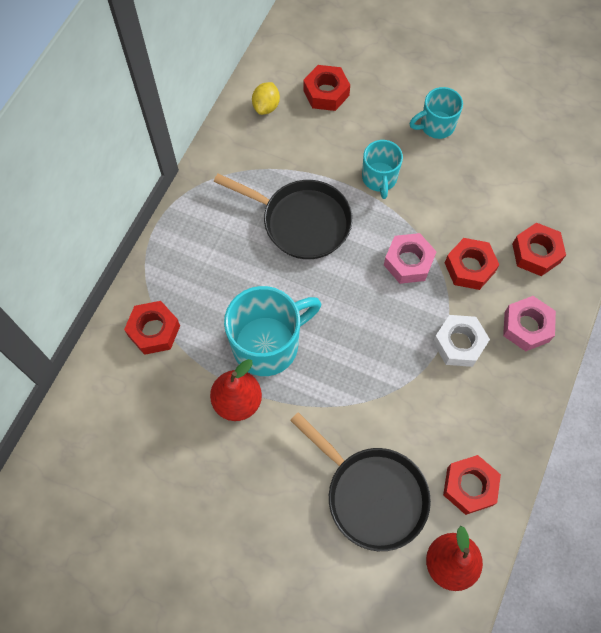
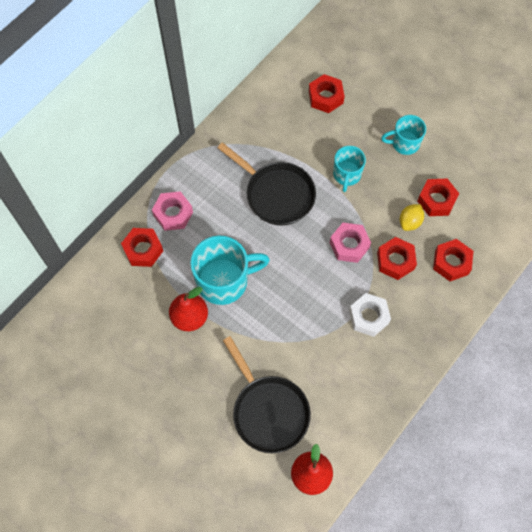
camera: 15 degrees right, 0 degrees up
(266, 106) = (276, 97): yellow lemon -> yellow lemon (410, 222)
(469, 486) = (343, 424): red nut -> red nut (436, 200)
(526, 326) = (425, 317): pink nut -> pink nut (173, 214)

